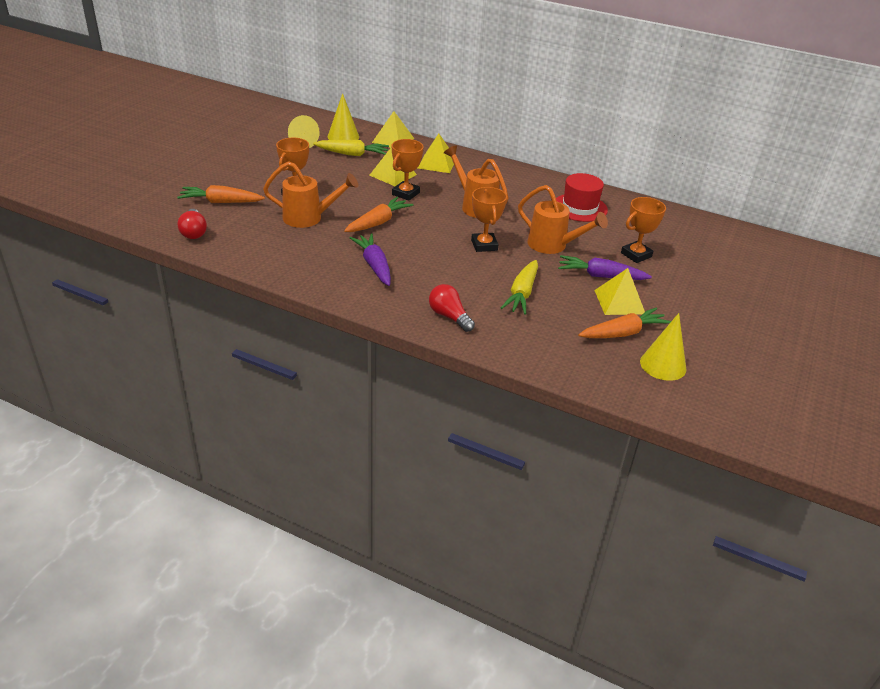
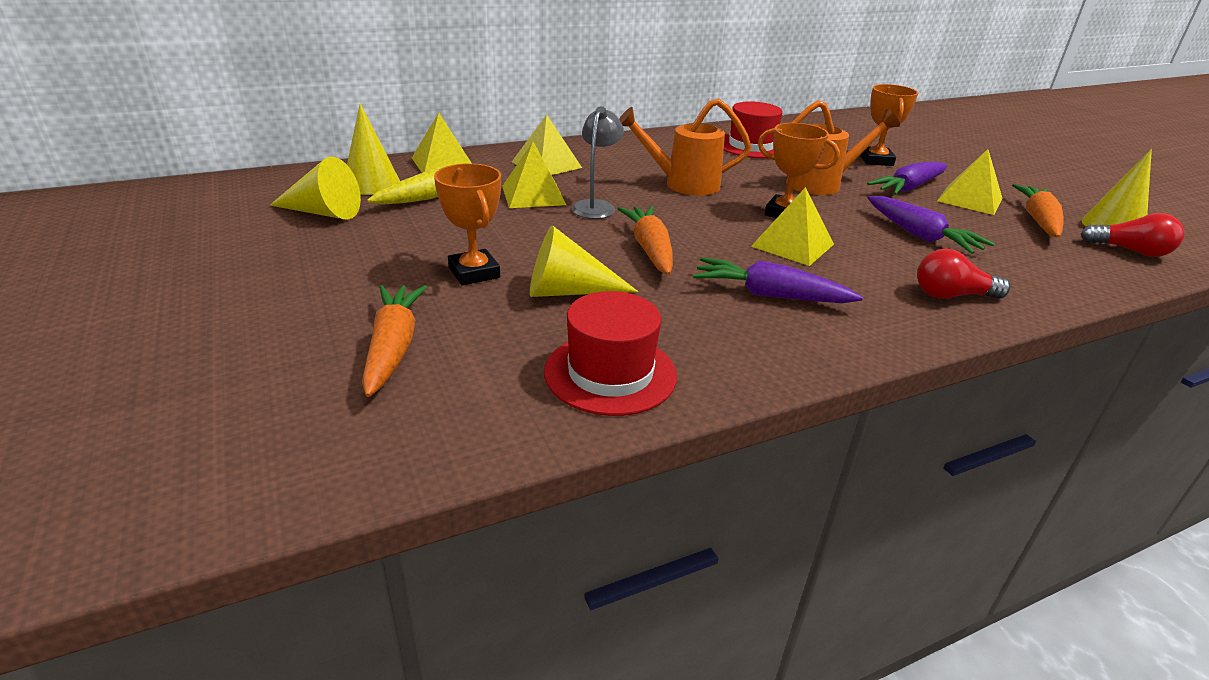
camera: 50 degrees left, 5 degrees down
(194, 232) = (460, 420): red light bulb -> red light bulb (1130, 251)
(221, 202) = (393, 347): orange carrot -> orange carrot turned 135 degrees clockwise
(257, 249) = (610, 373): none -> red hat
(309, 218) = (568, 291): orange watering can -> yellow cone
(406, 193) = (596, 206): orange trophy -> grey lamp
(443, 258) = (793, 245): none -> yellow pyramid
(522, 294) = (920, 235): yellow carrot -> purple carrot

